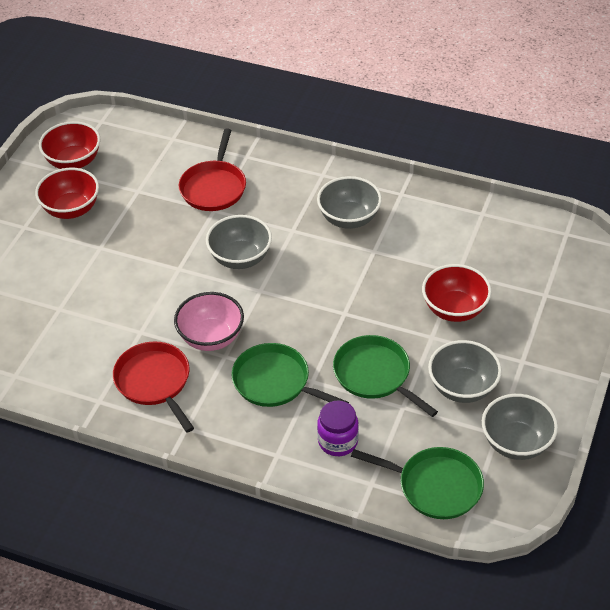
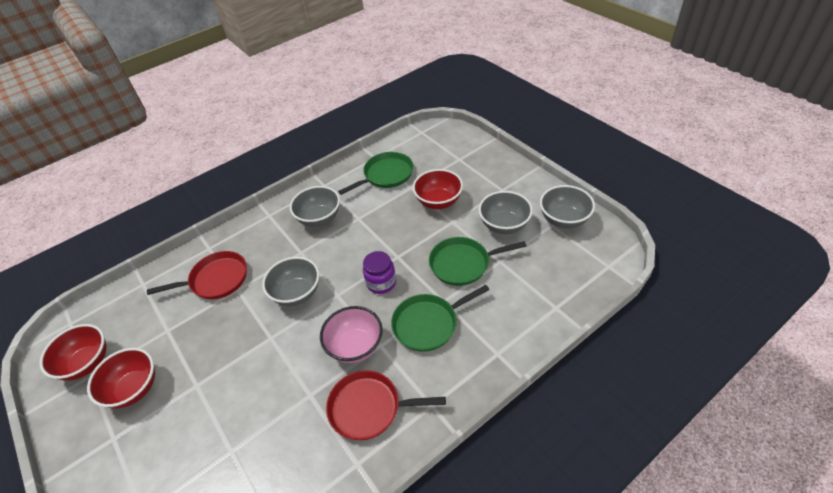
camera: 55 degrees left, 0 degrees up
(214, 187) = (216, 279): red pan -> red pan turned 60 degrees counterclockwise
(338, 441) = (507, 310): purple jar -> purple jar (381, 283)
(435, 486) = (577, 273): green pan -> green pan (386, 175)

